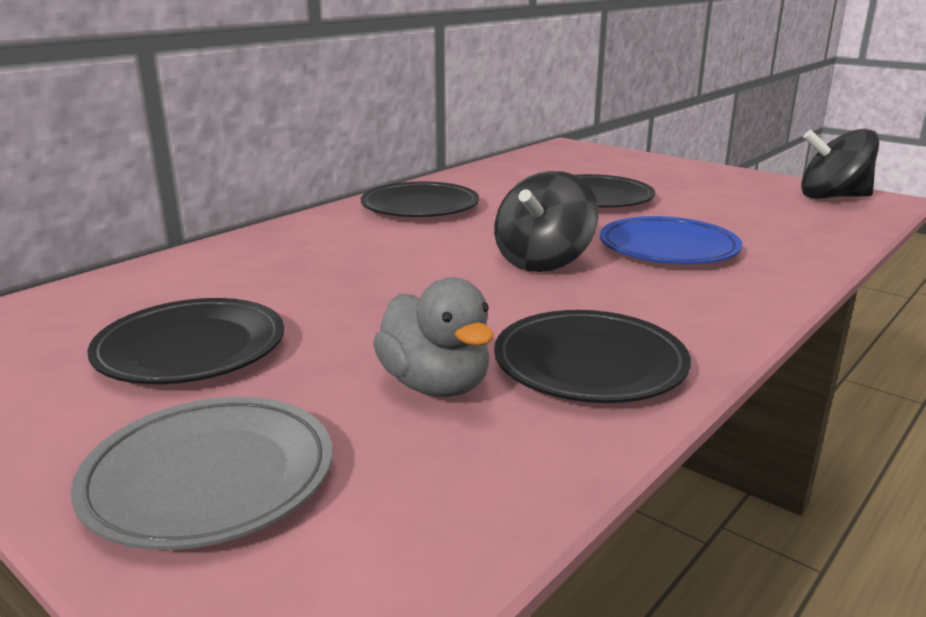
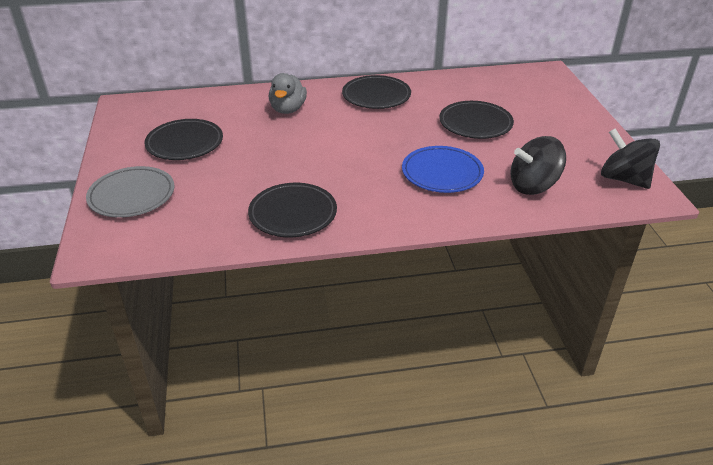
camera: 40 degrees right, 15 degrees up
(436, 385) = (231, 196): grey duck -> grey duck (288, 109)
(543, 261) = (369, 156): black spinning top -> black spinning top (533, 186)

